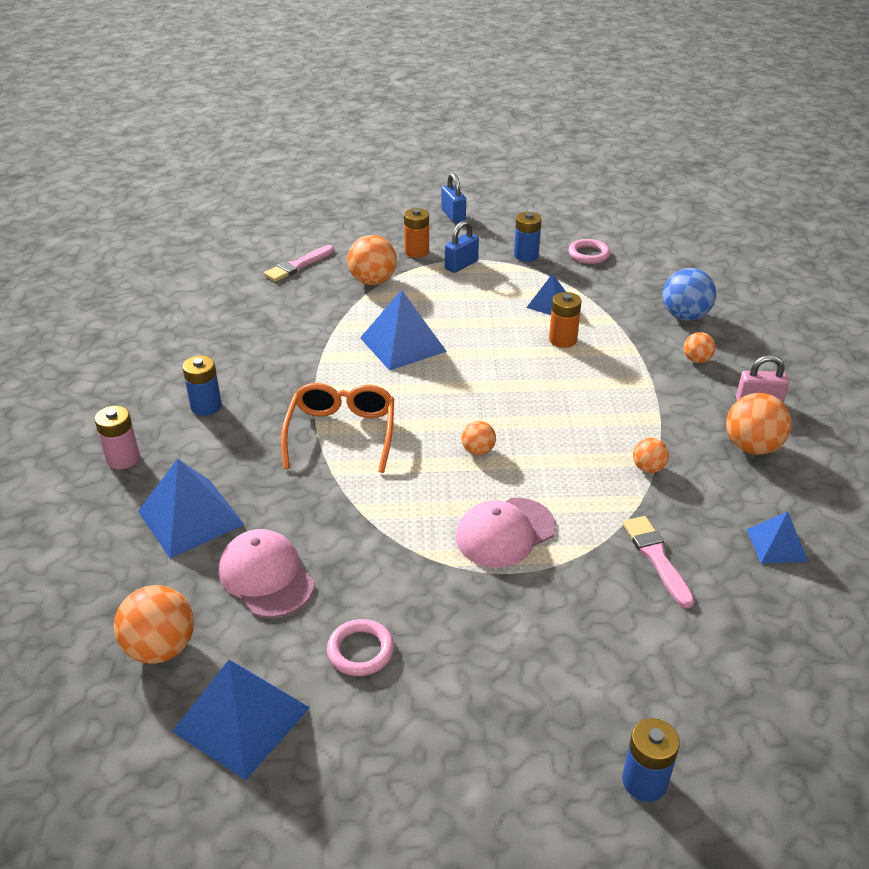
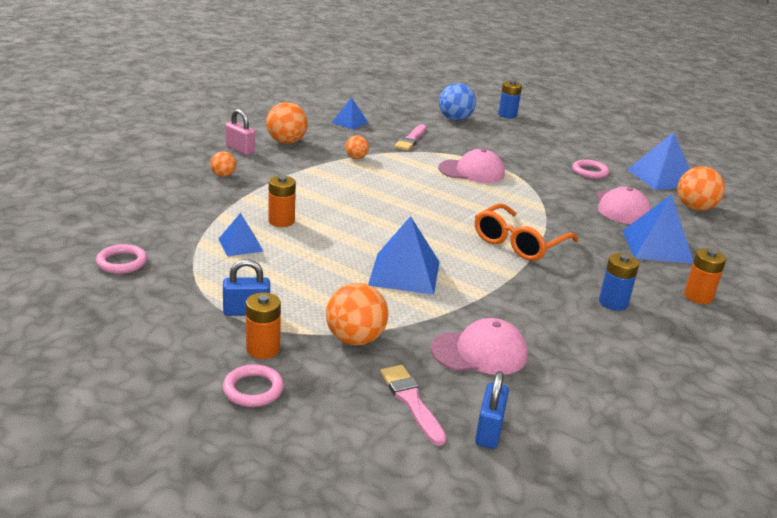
camera: 145 degrees left, 10 degrees down
(123, 459) = (698, 296): pink battery -> orange battery
(283, 311) = (480, 352): none -> pink cap
(298, 265) = (411, 401): pink brush -> pink brush turned 105 degrees counterclockwise
(390, 233) = (253, 389): none -> pink ring
(453, 215) = (145, 374): blue padlock -> blue padlock (489, 431)
(478, 451) = (439, 200): orange ball -> none
(526, 255) = (173, 289): blue battery -> none
(684, 316) = (169, 194): blue ball -> blue ball (455, 119)

